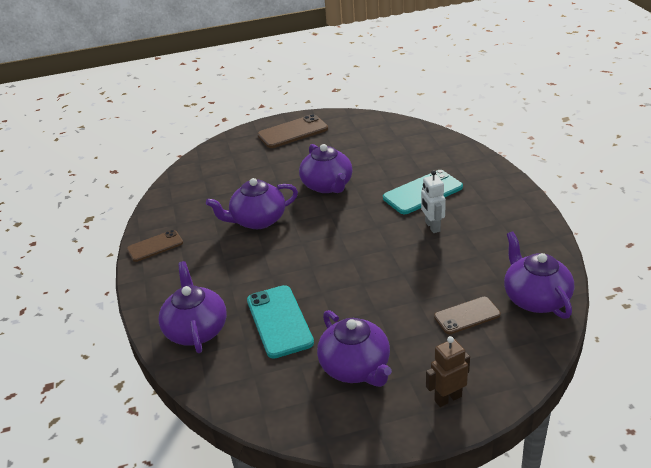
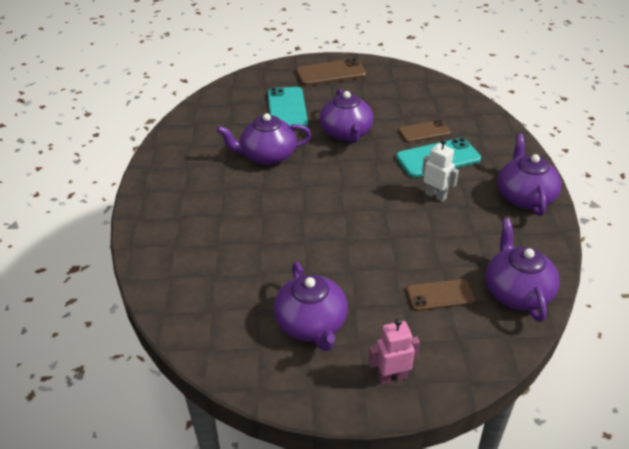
camera: 10 degrees right, 5 degrees up
(155, 246) = (164, 162): brown phone -> brown phone (424, 132)
(196, 330) = (174, 253): purple teapot -> purple teapot (524, 197)
(279, 321) = (254, 261): turquoise phone -> turquoise phone (287, 109)
(432, 227) = (435, 195): white robot -> white robot turned 135 degrees clockwise
(447, 398) = (391, 377): brown robot -> pink robot

